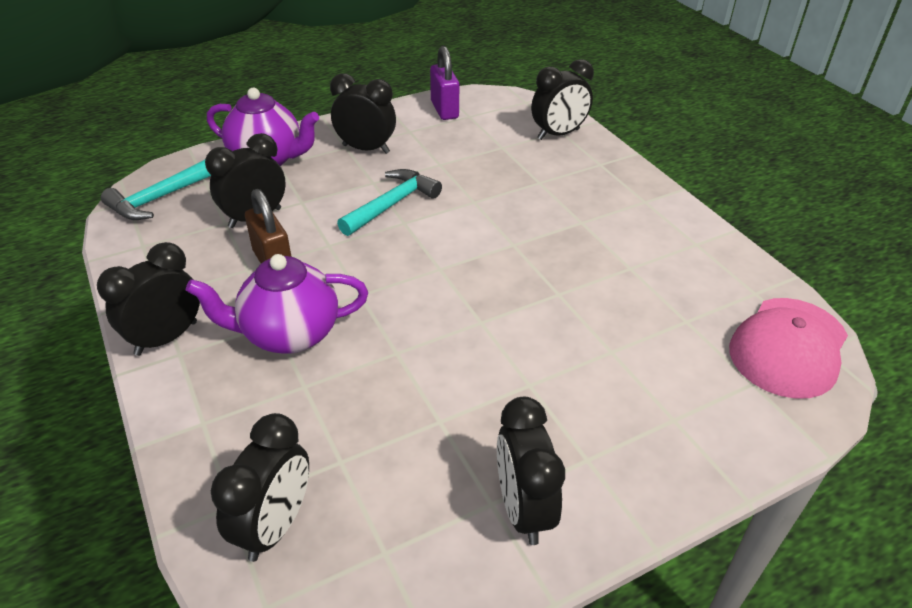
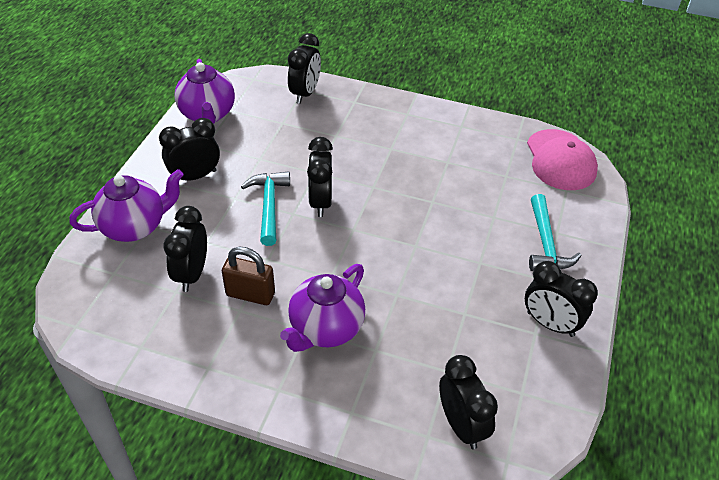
camera: 45 degrees left, 5 degrees up
(159, 198) = (97, 307): turquoise hammer -> turquoise hammer (545, 244)
(166, 338) = (256, 387): black clock -> black clock (320, 202)
(444, 110) = (207, 114): purple padlock -> purple teapot

